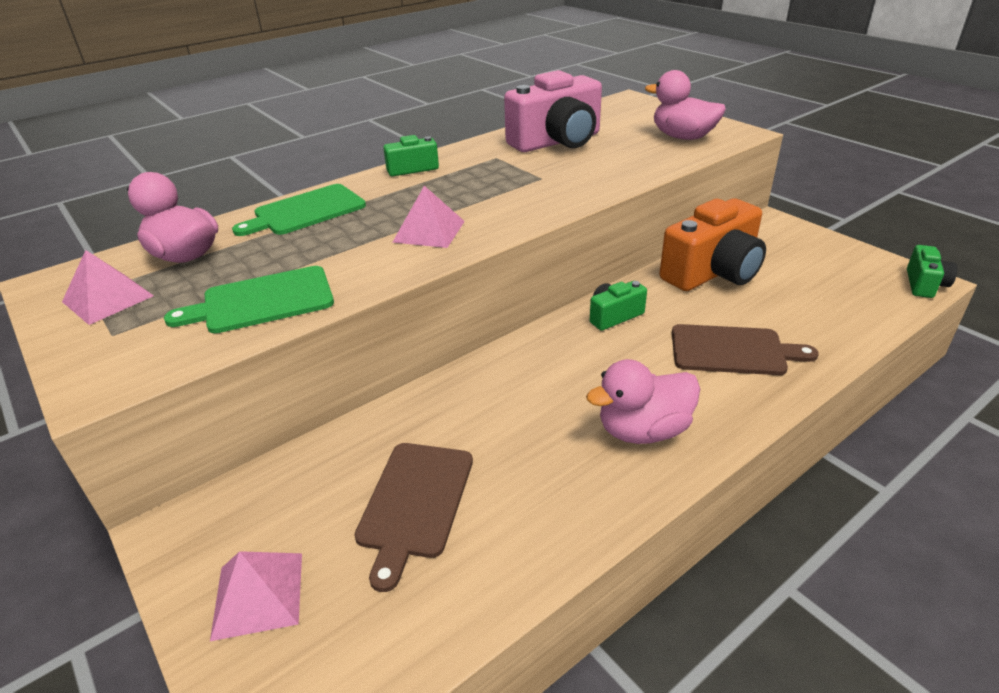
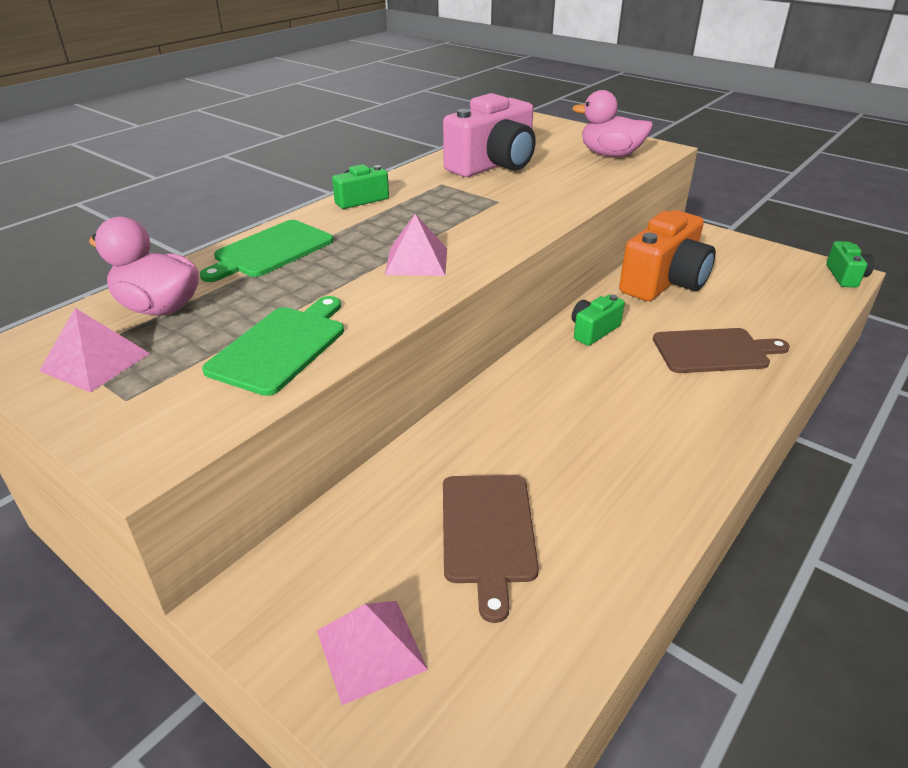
camera: 15 degrees left, 0 degrees up
(262, 301) = (280, 346): green cutting board -> green cutting board turned 150 degrees clockwise
(643, 430) = (670, 433): pink duck -> none

